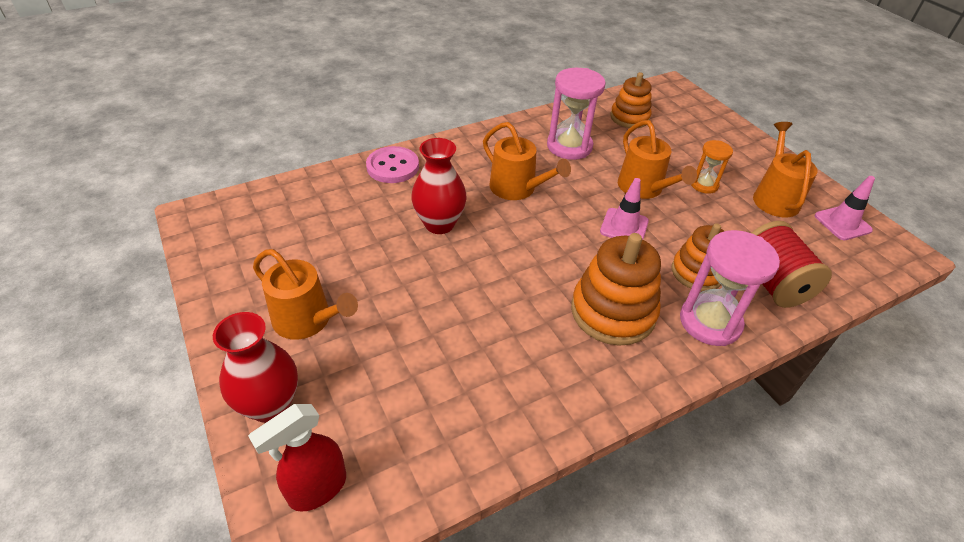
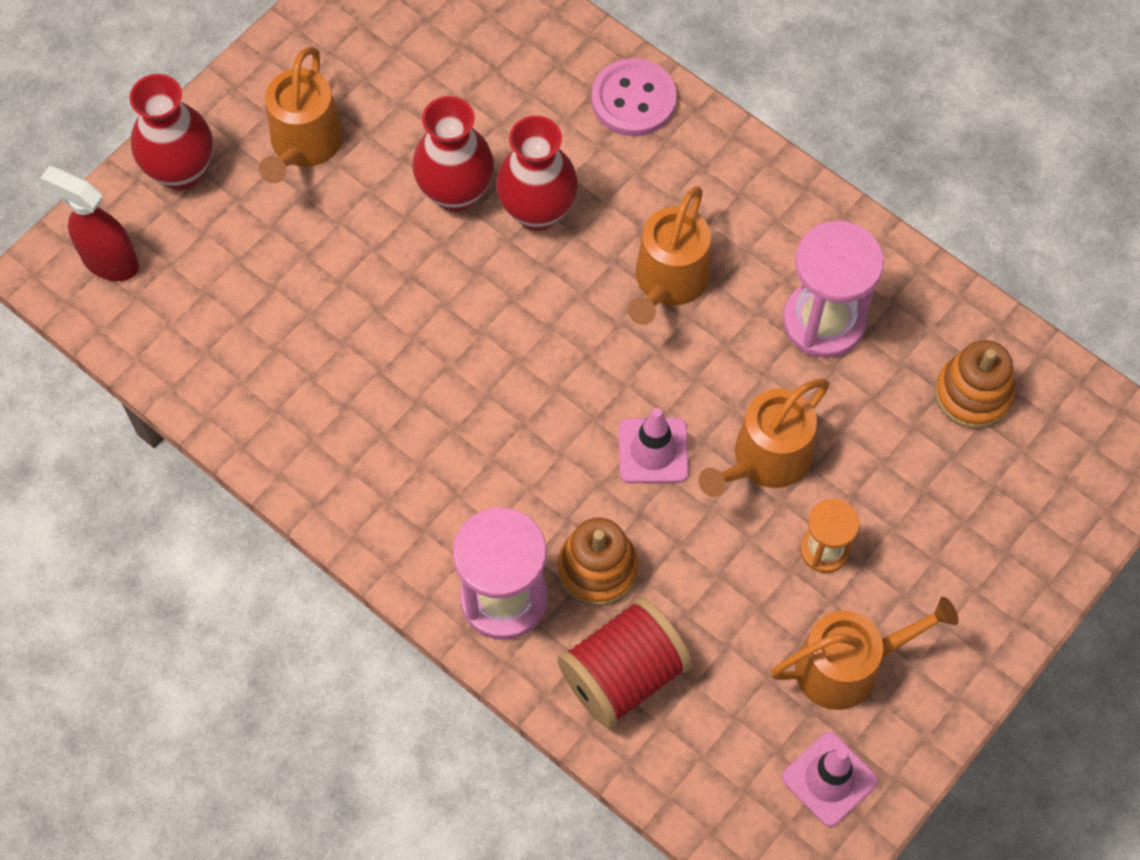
camera: 70 degrees right, 20 degrees up
(401, 255) = (455, 192): none -> red vase
(613, 312) = (468, 474): orange stacking toy -> none

